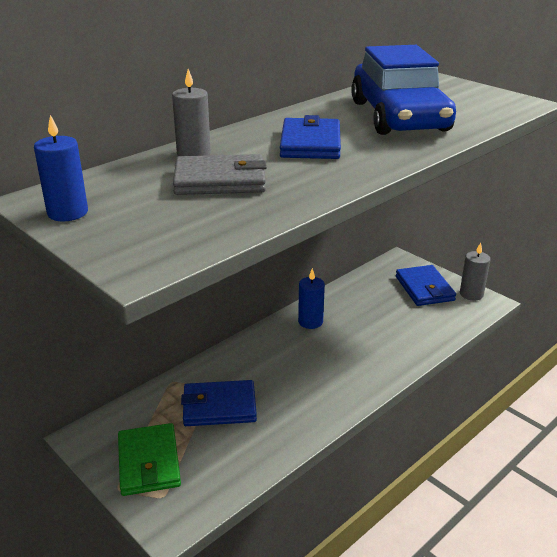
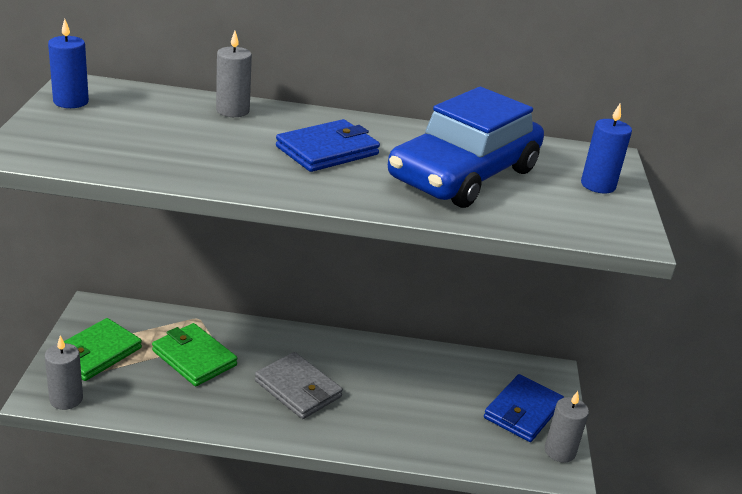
camera: 45 degrees right, 0 degrees up
(191, 509) = (66, 399): none -> grey candle
(219, 407) = (194, 358): blue wallet -> green wallet
(220, 180) = (196, 136): grey wallet -> grey wallet (298, 389)
(310, 322) = (368, 357): blue candle -> blue candle (598, 185)

